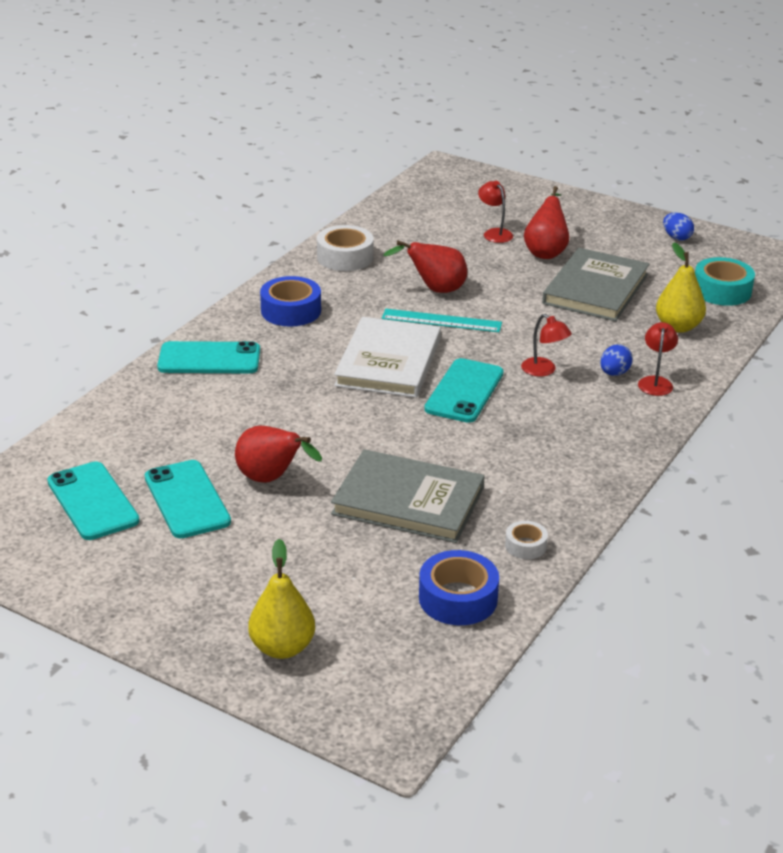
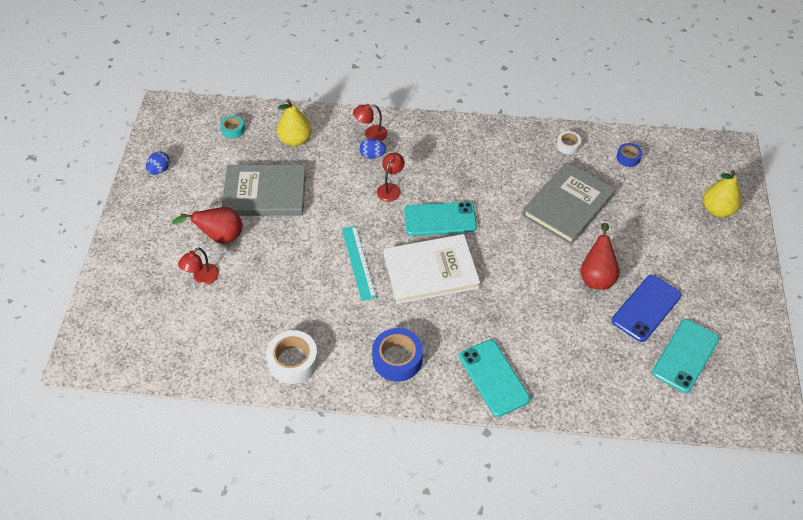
camera: 115 degrees left, 20 degrees up
(187, 500) = (646, 308): turquoise phone -> blue phone
(408, 501) = (568, 205): grey book -> grey book turned 45 degrees clockwise
(435, 290) = (315, 282): red pear -> none
(458, 598) = (628, 158): blue tape -> blue tape, size x0.55
(722, 291) = (233, 130): turquoise tape -> turquoise tape, size x0.55

